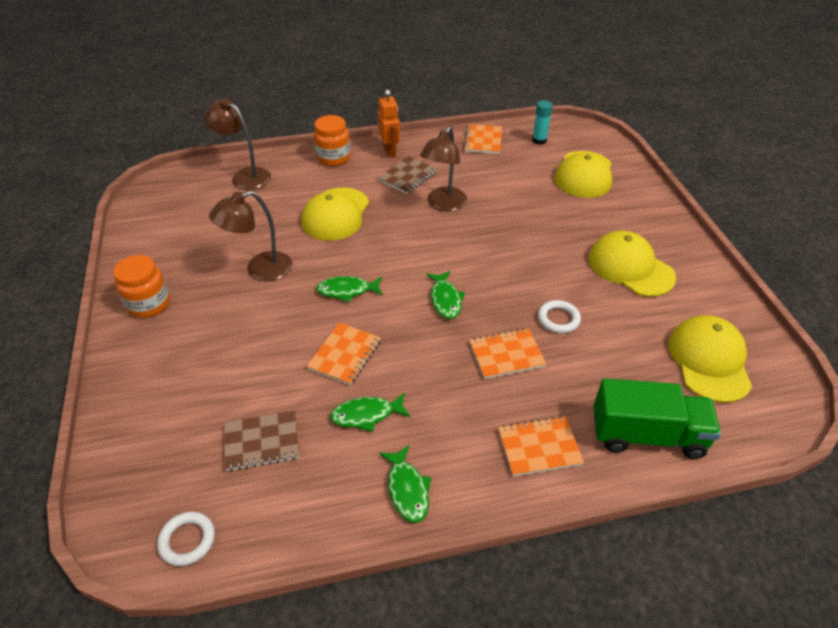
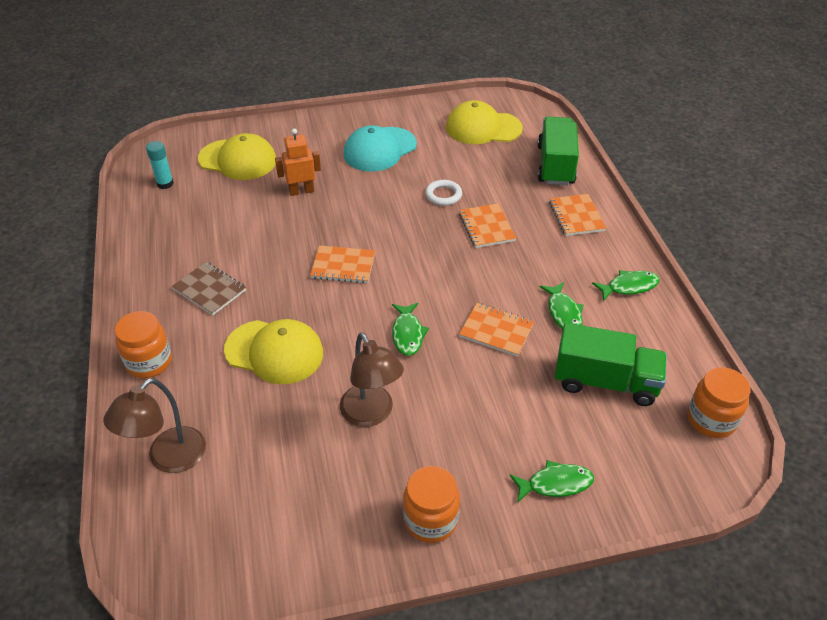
camera: 90 degrees left, 0 degrees up
(187, 540) = (711, 419): white ring -> orange jar
(262, 442) = (605, 382): brown notebook -> green truck
(390, 151) = (149, 307): orange robot -> orange robot (301, 191)
(443, 204) = (271, 261): brown lamp -> none
(445, 299) = (420, 262): green fish -> green fish (555, 484)
(483, 140) = (151, 226): orange notebook -> orange notebook (343, 266)
(630, 267) = (379, 149): yellow cap -> turquoise cap

